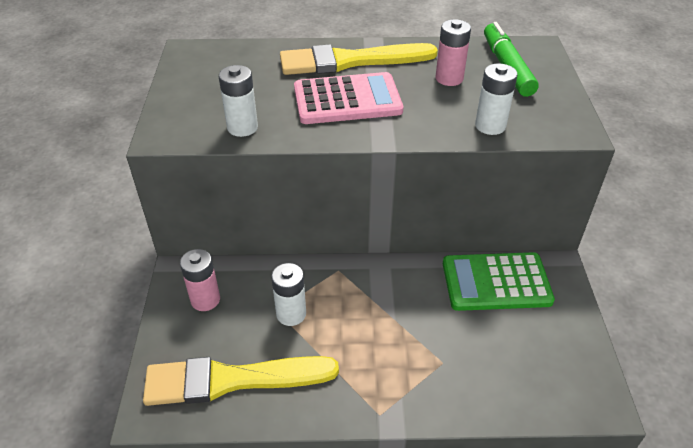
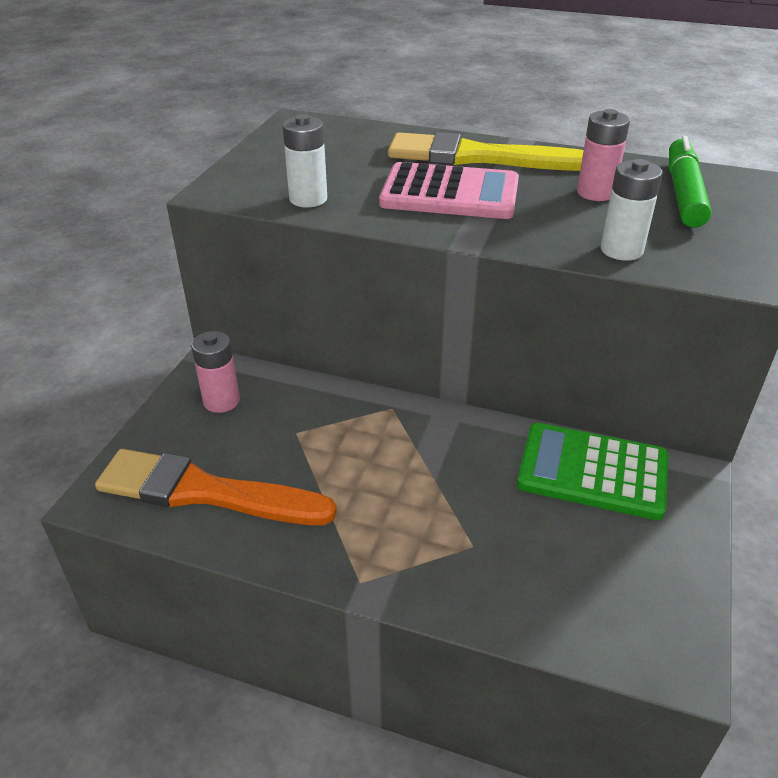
camera: 20 degrees right, 5 degrees down
(232, 380) = (205, 492): yellow brush -> orange brush
(291, 314) = (310, 440): white battery -> none

